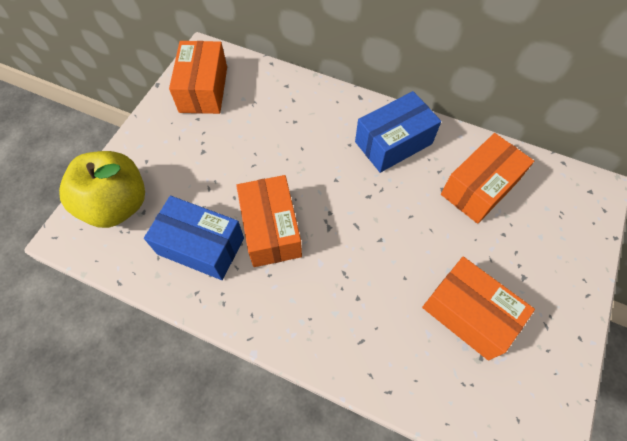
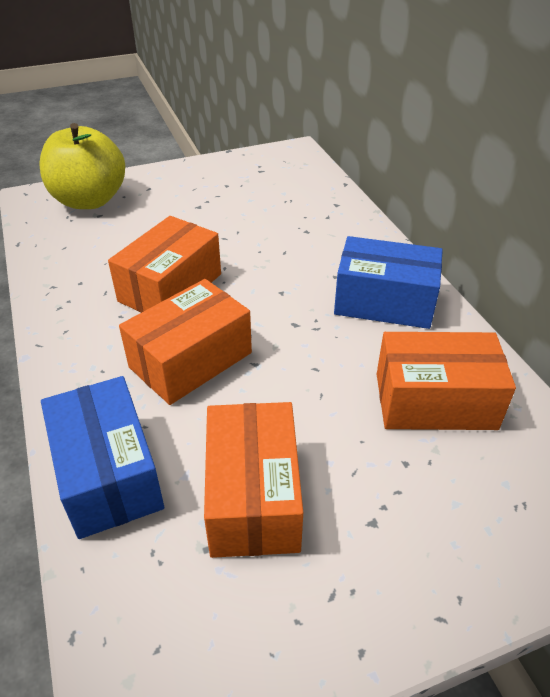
camera: 45 degrees right, 20 degrees down
(201, 246) = (102, 261): blue box -> blue box (108, 474)
(203, 89) = (259, 171): orange box -> orange box (191, 360)

